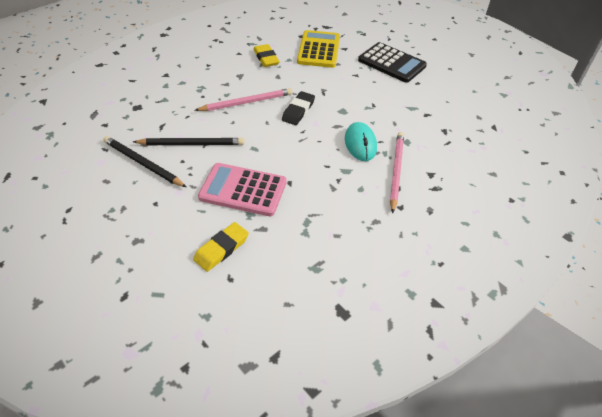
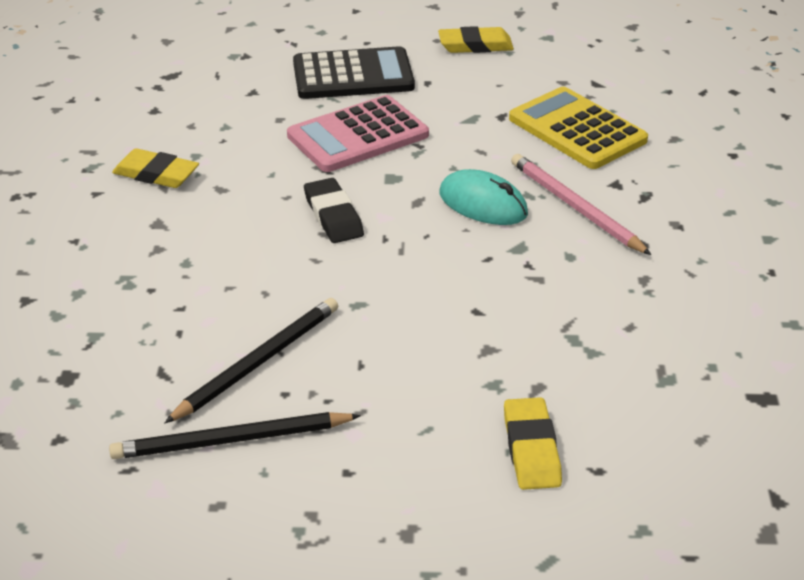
camera: 45 degrees left, 10 degrees down
(243, 190) = (435, 363): pink calculator -> pink calculator (358, 135)
(246, 102) = (238, 254): pink pencil -> none
(319, 50) = (218, 115): yellow calculator -> yellow calculator (577, 129)
(463, 79) = (475, 45): none -> yellow eraser

